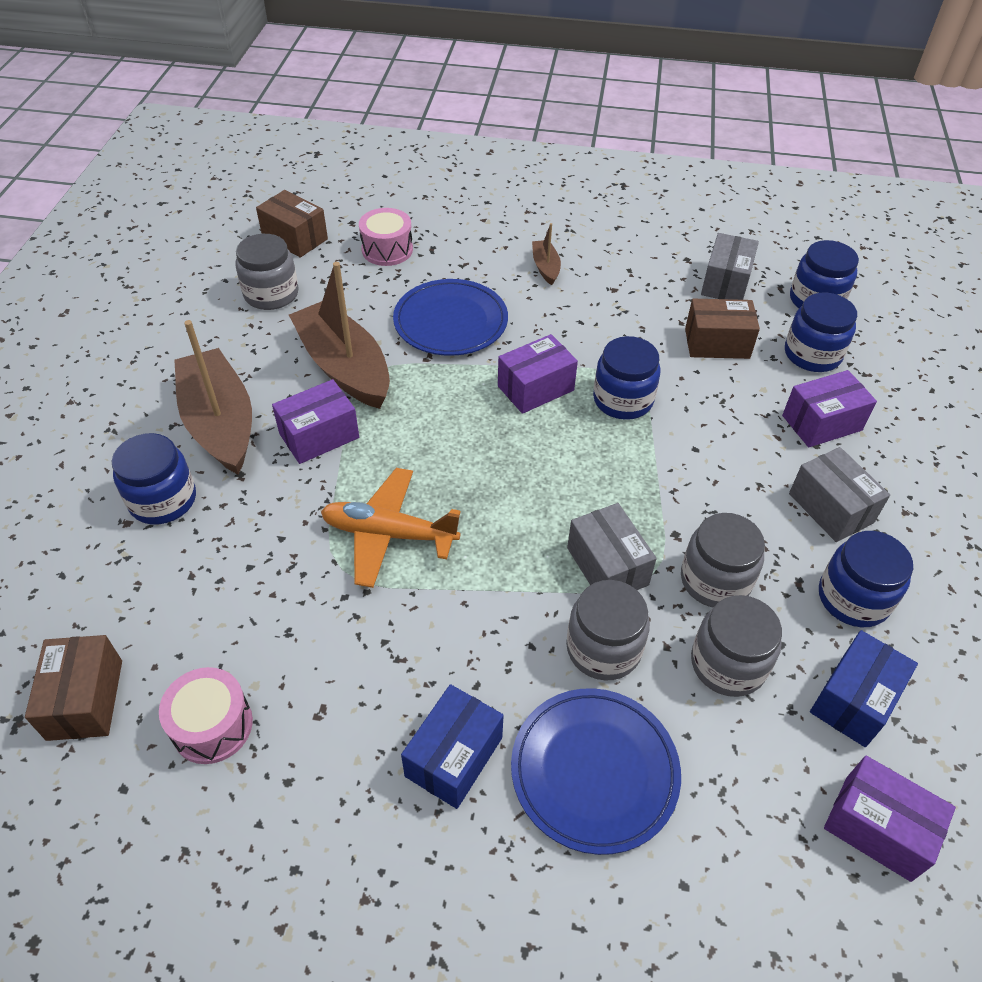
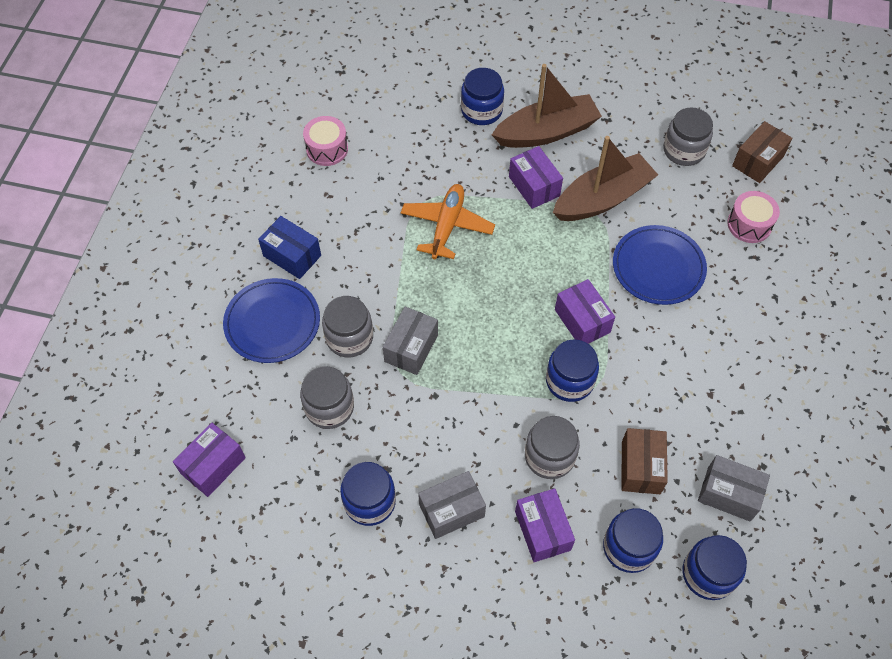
camera: 95 degrees right, 10 degrees up
(85, 699) = (350, 96): brown box -> none
(545, 267) = (737, 342): brown boat -> none
(607, 566) = (411, 348): grey box -> grey box turned 45 degrees counterclockwise
(715, 580) = (393, 413): grey jar -> grey jar (549, 456)
(854, 700) = (294, 478): blue box -> none

